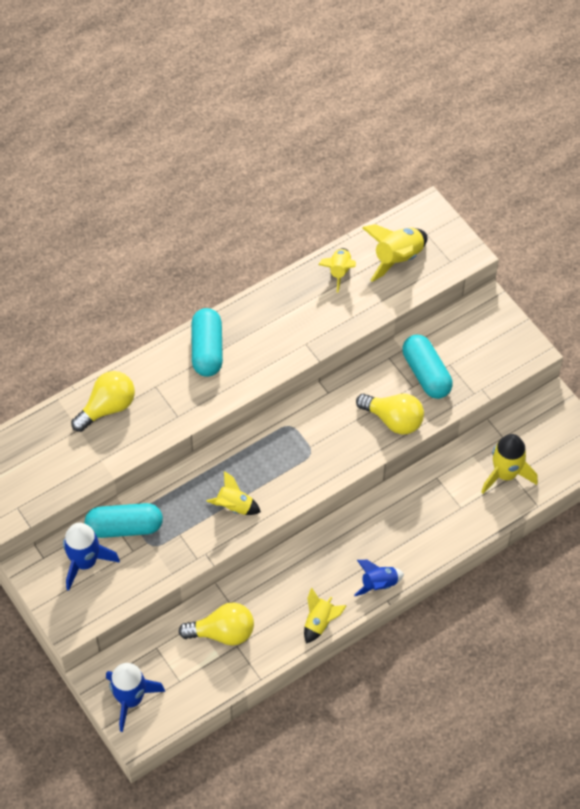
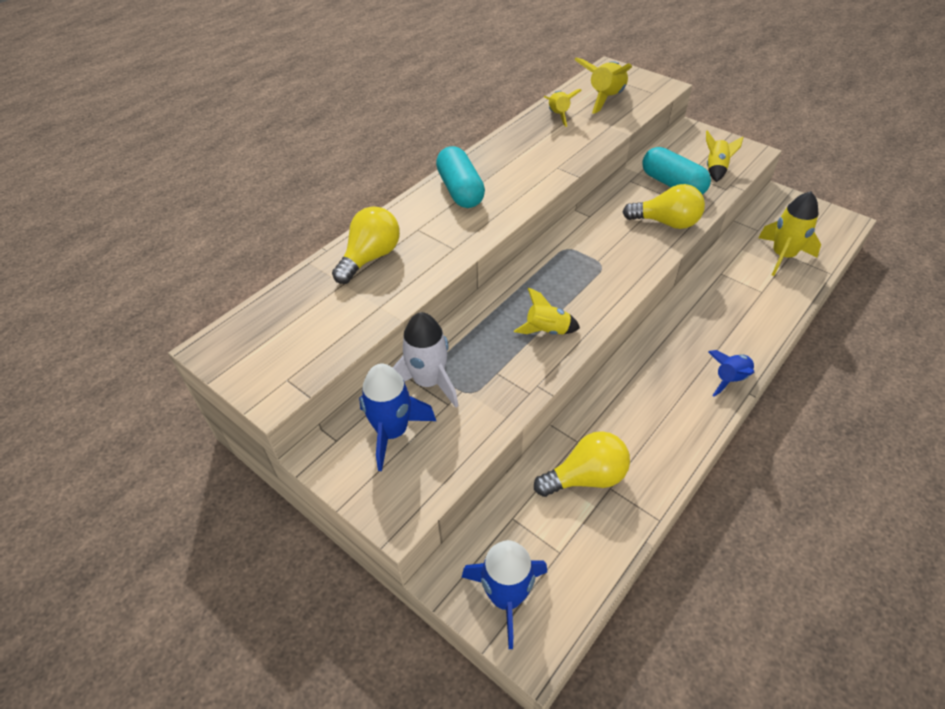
camera: 15 degrees left, 10 degrees down
(124, 527) = (428, 382): turquoise capsule -> white rocket
(320, 622) = (691, 435): yellow rocket -> yellow rocket (716, 169)

